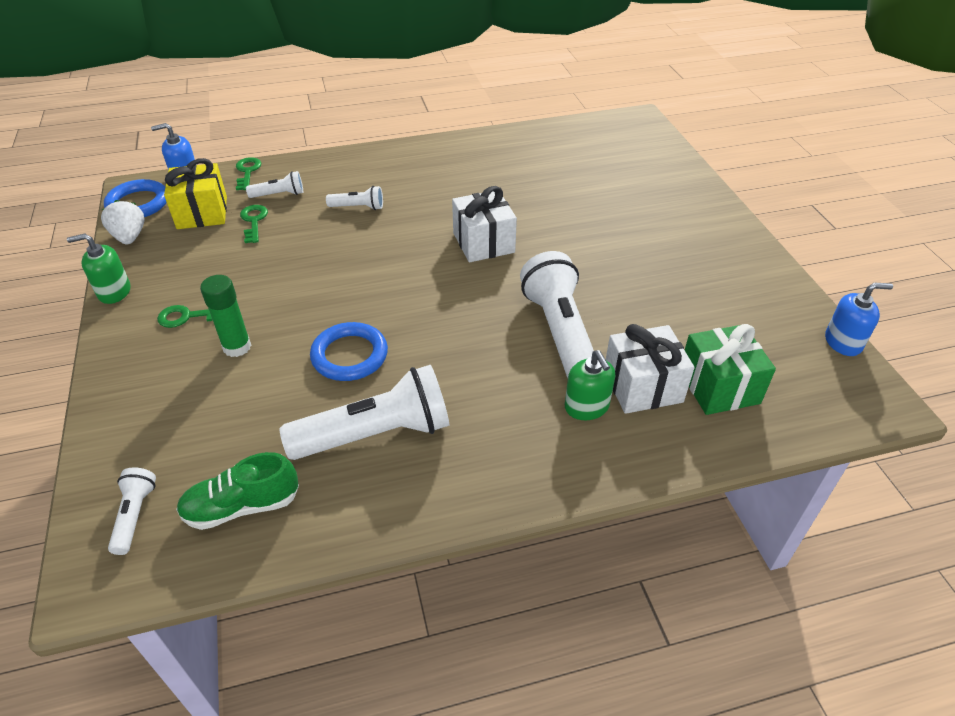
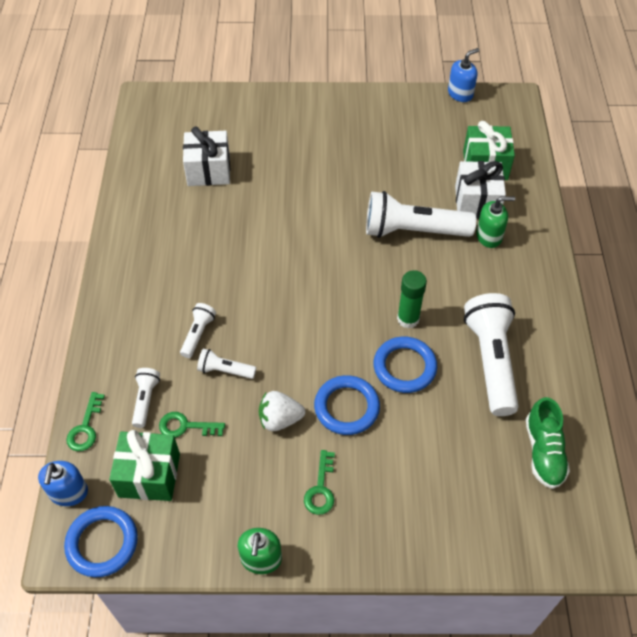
camera: 75 degrees left, 10 degrees up
(130, 237) = (167, 549): white strawberry -> white strawberry (280, 419)
(135, 515) = (542, 525): white flashlight -> white flashlight (225, 370)
(202, 213) = (149, 475): yellow gift -> green gift
(237, 347) = (373, 449): green glue stick -> green glue stick (408, 319)
(247, 172) = (85, 428): green key -> green key turned 90 degrees counterclockwise
(288, 318) = (346, 407): none -> blue ring
(483, 243) = (289, 251): white gift -> white gift (208, 170)
(843, 342) = (460, 94): blue soap dispenser -> blue soap dispenser turned 45 degrees clockwise

